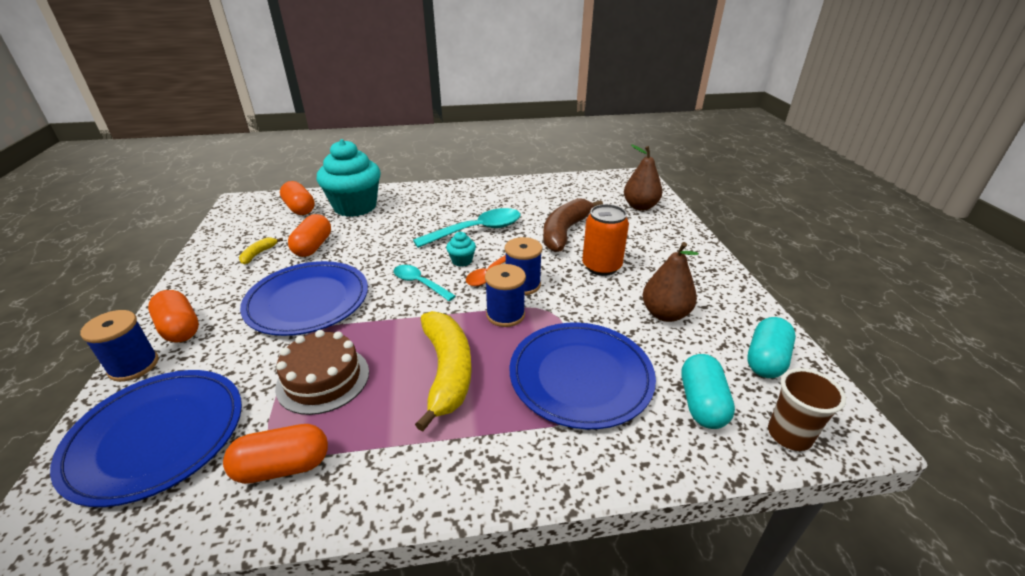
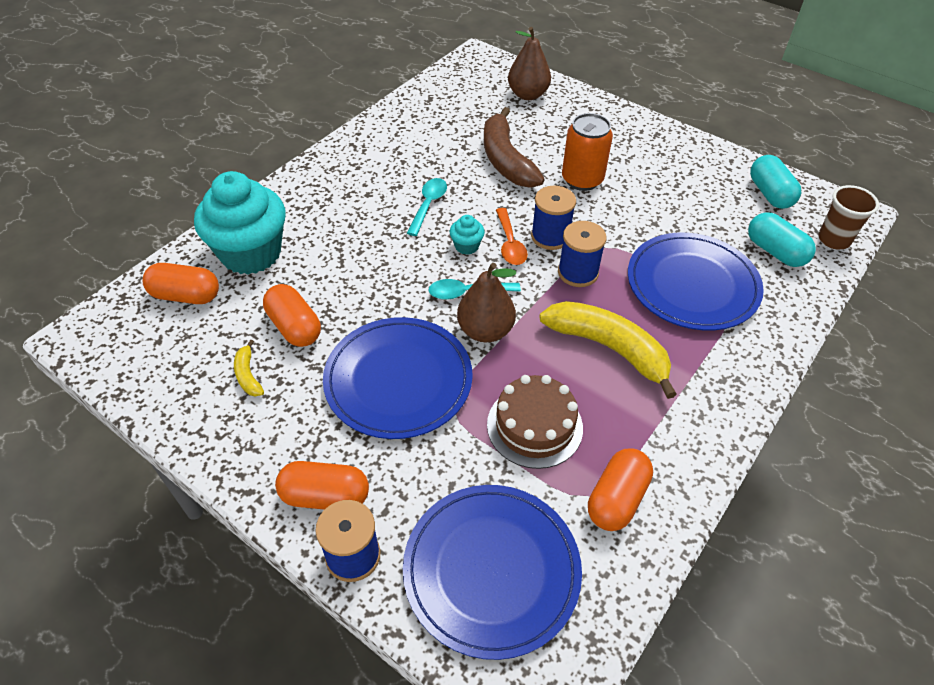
camera: 45 degrees left, 15 degrees up
(477, 230) = (428, 205): turquoise spoon -> turquoise spoon, size x0.60
(665, 314) = (676, 196): brown pear -> brown pear (485, 331)

